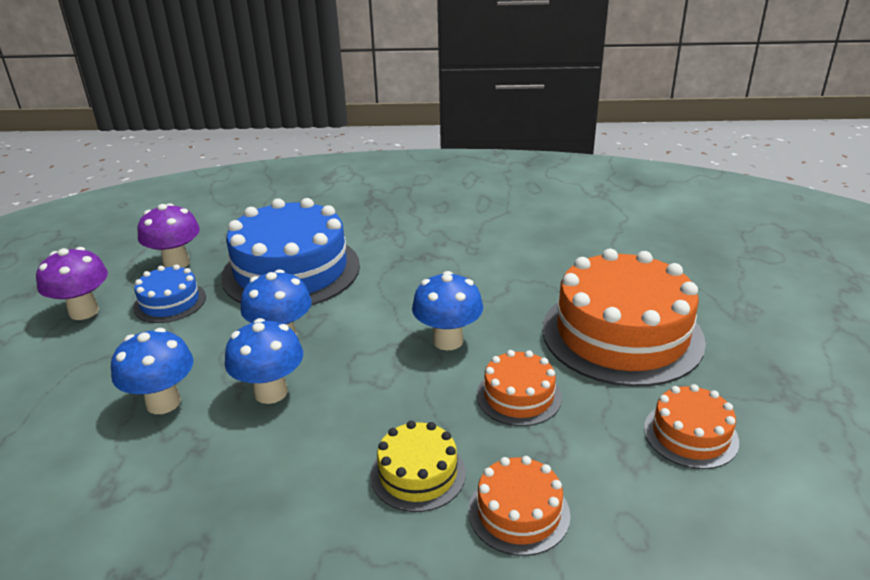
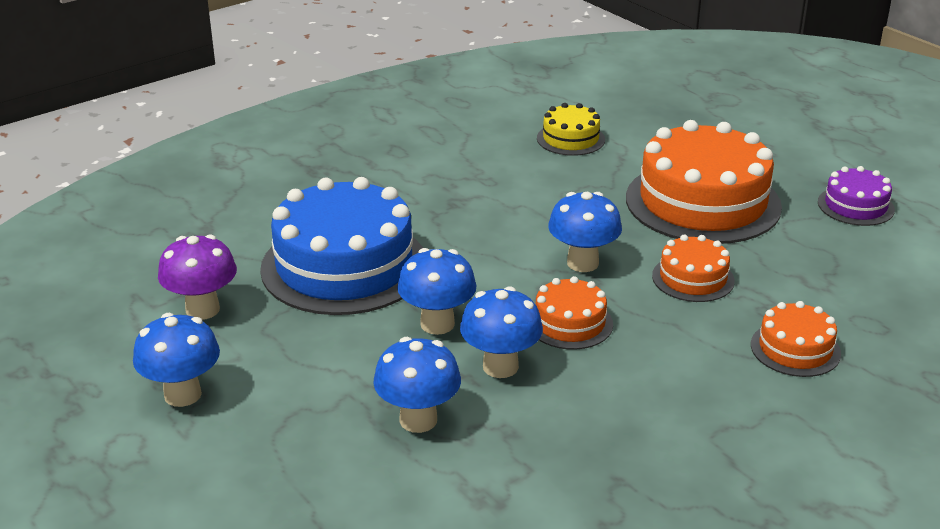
camera: 40 degrees left, 0 degrees up
(84, 311) = (182, 394): purple mushroom -> blue mushroom
(170, 302) = (266, 345): blue cake -> none
(418, 473) = (700, 361): yellow cake -> yellow cake (570, 139)
(690, 434) = (831, 251): orange cake -> orange cake (570, 323)
(779, 402) = (855, 206): none -> purple cake

